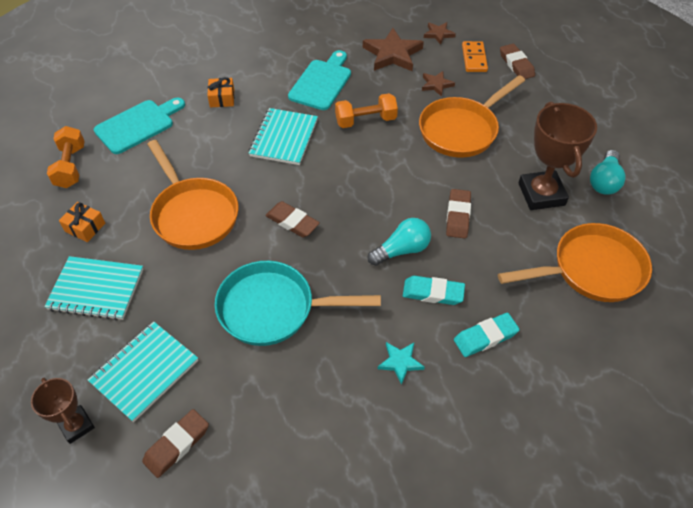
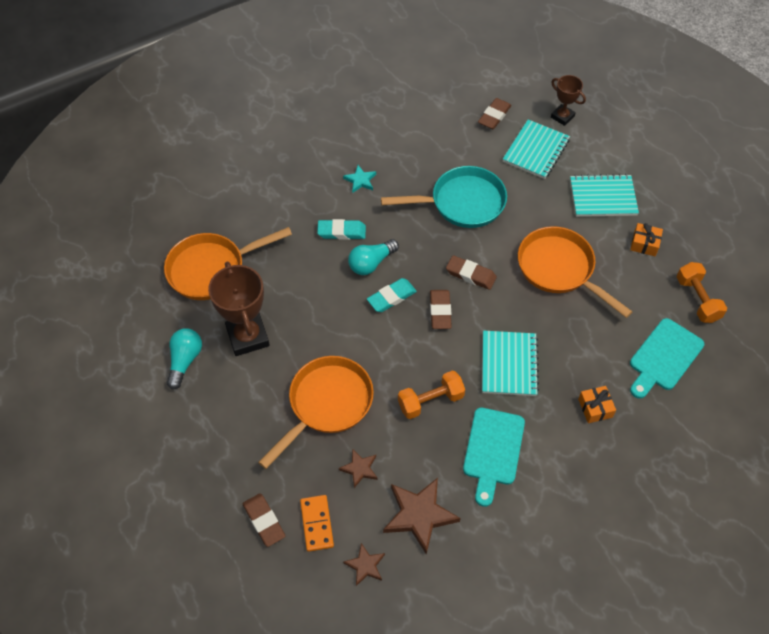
camera: 170 degrees right, 5 degrees up
(458, 216) = (325, 302): brown eraser -> brown eraser (440, 311)
(485, 337) = (299, 205): turquoise eraser -> turquoise eraser (391, 297)

